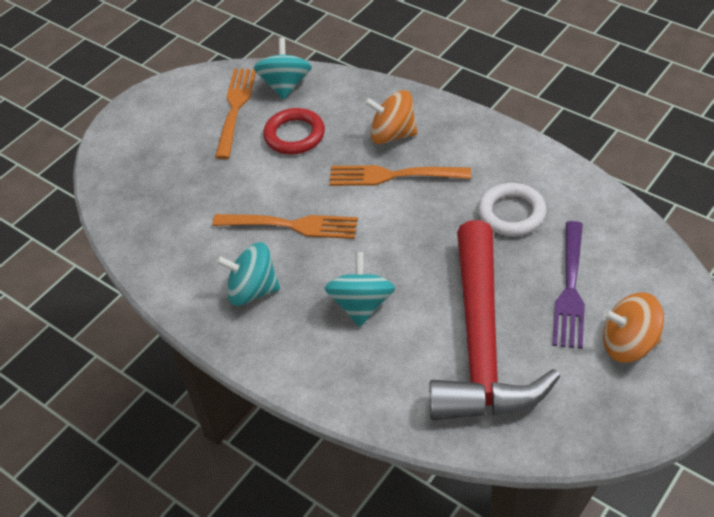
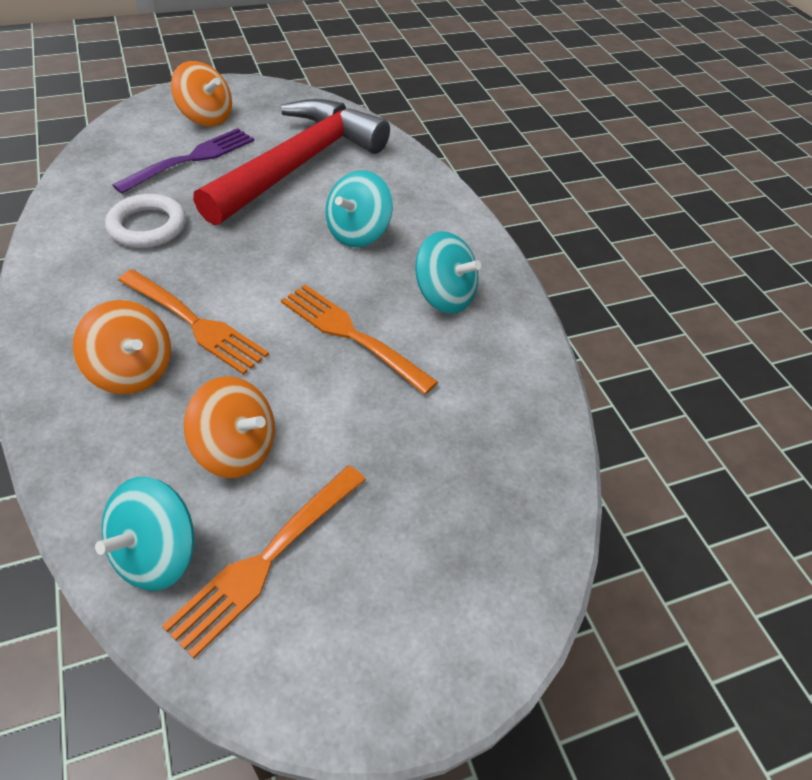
camera: 155 degrees left, 0 degrees up
(294, 135) = (236, 449): red ring -> orange spinning top

